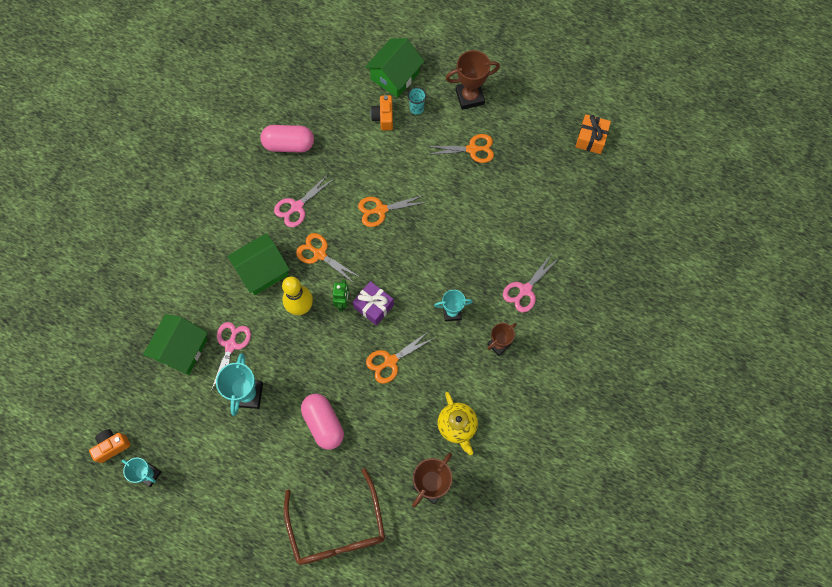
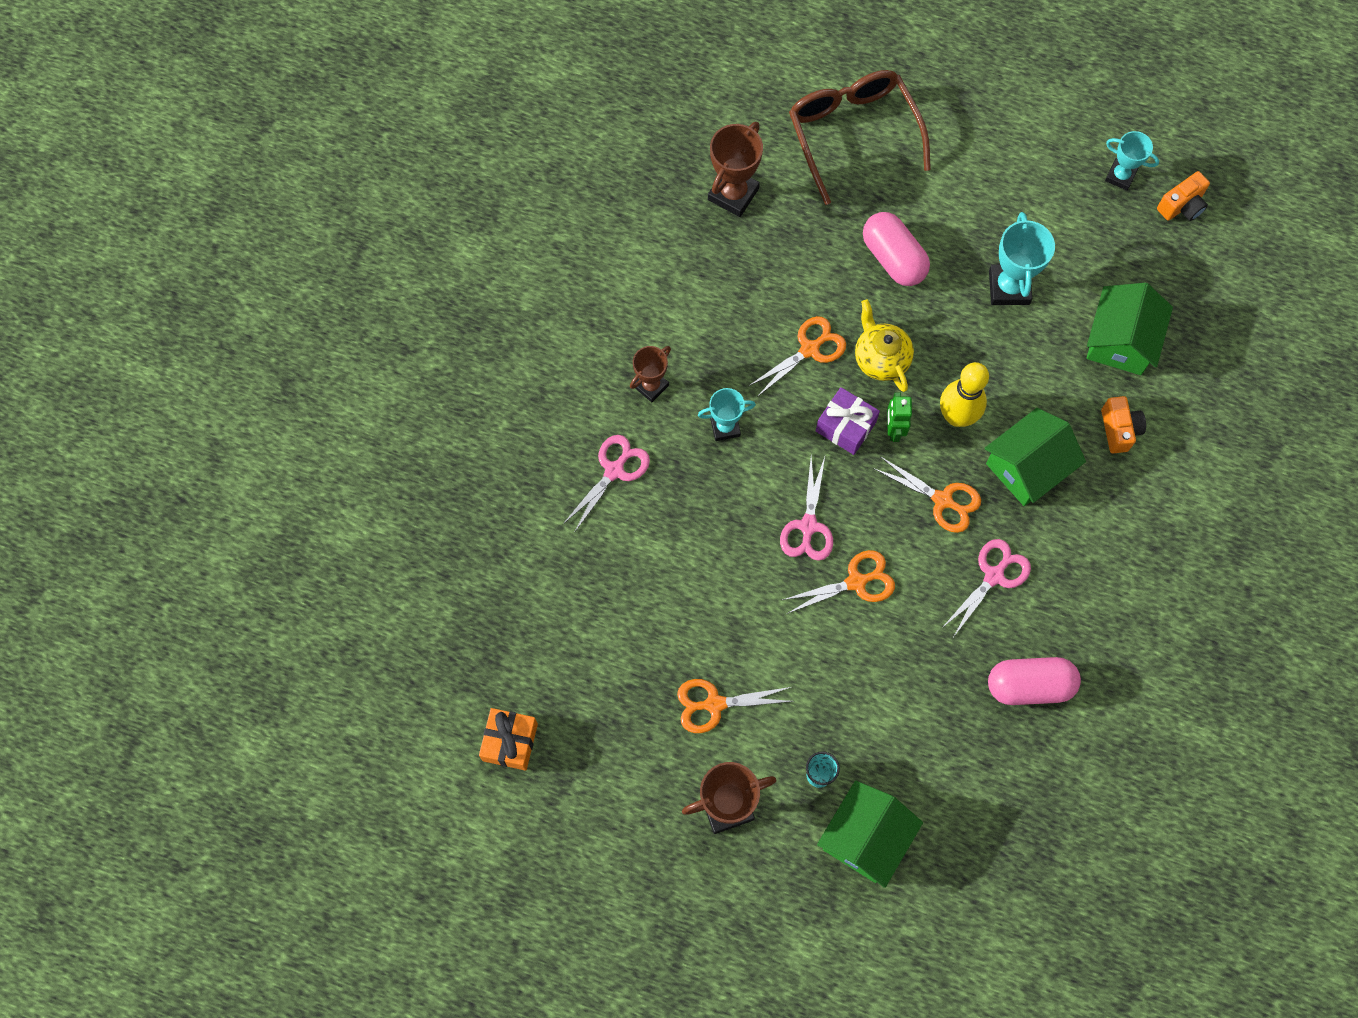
camera: 175 degrees right, 0 degrees up
(231, 345) = (1049, 352): pink scissors -> pink scissors (808, 526)
(383, 117) = (874, 752): orange camera -> orange camera (1119, 430)
(457, 426) = (703, 270): yellow teapot -> yellow teapot (880, 358)

